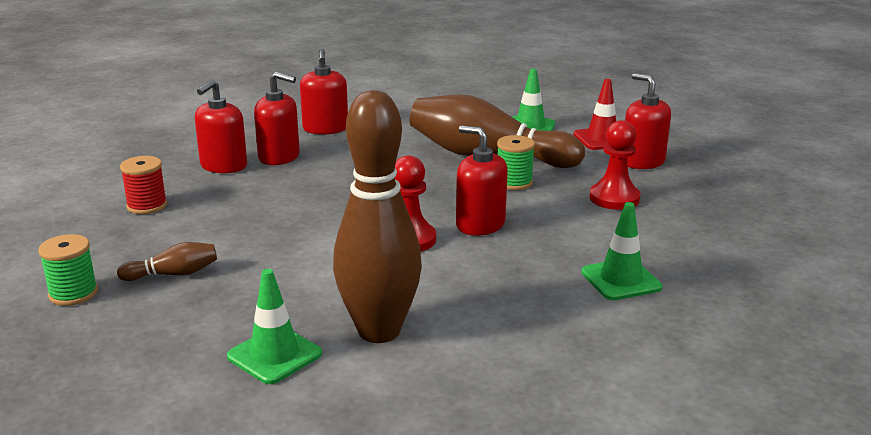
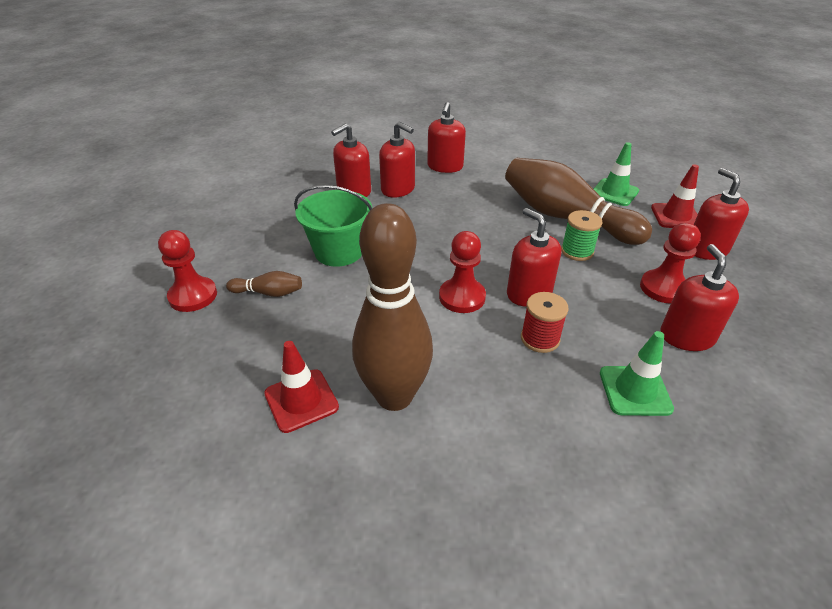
camera: 20 degrees right, 15 degrees up
(73, 293) = (193, 296): green spool -> red pawn
(147, 206) = (283, 220): red spool -> red spool (540, 339)
(239, 224) = (339, 251): none -> green bucket
(274, 355) = (301, 400): green traffic cone -> red traffic cone
(651, 231) = (686, 336): none -> red soap dispenser

